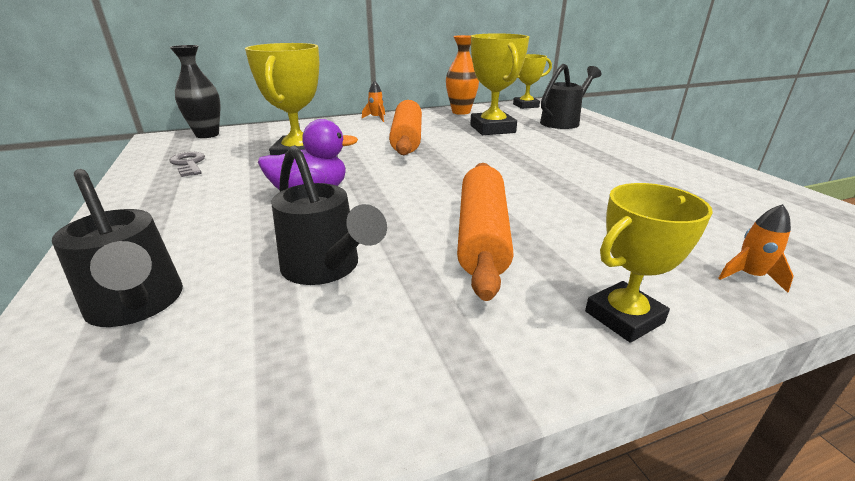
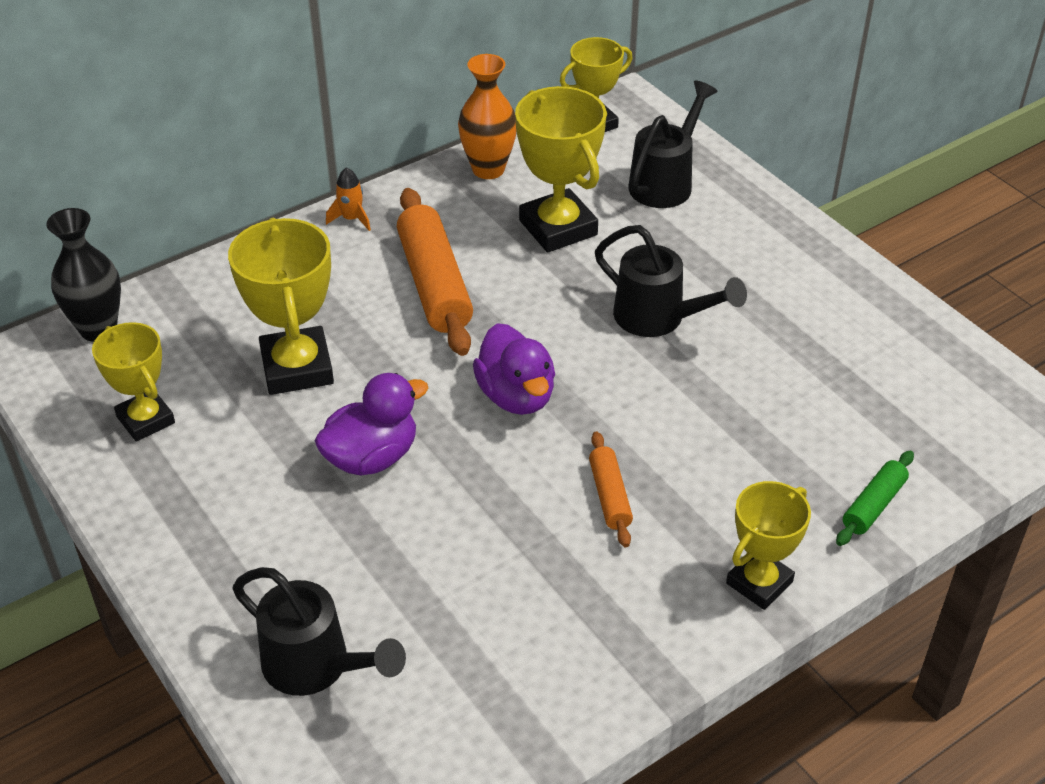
camera: 15 degrees left, 15 degrees up
(189, 164) = (145, 420): grey key -> yellow trophy
(325, 268) = (466, 581): black watering can -> black watering can (658, 318)
(432, 180) = (516, 396): none -> purple duck
(482, 235) = (610, 496): orange rolling pin -> orange rolling pin, size x0.52
(749, 276) = (873, 505): orange rocket -> green rolling pin

